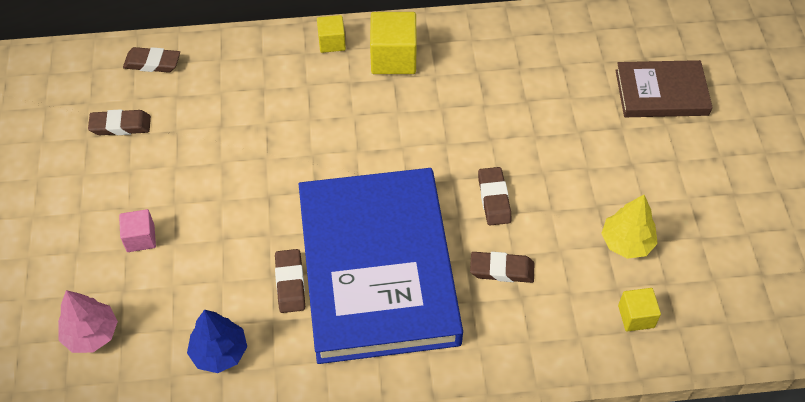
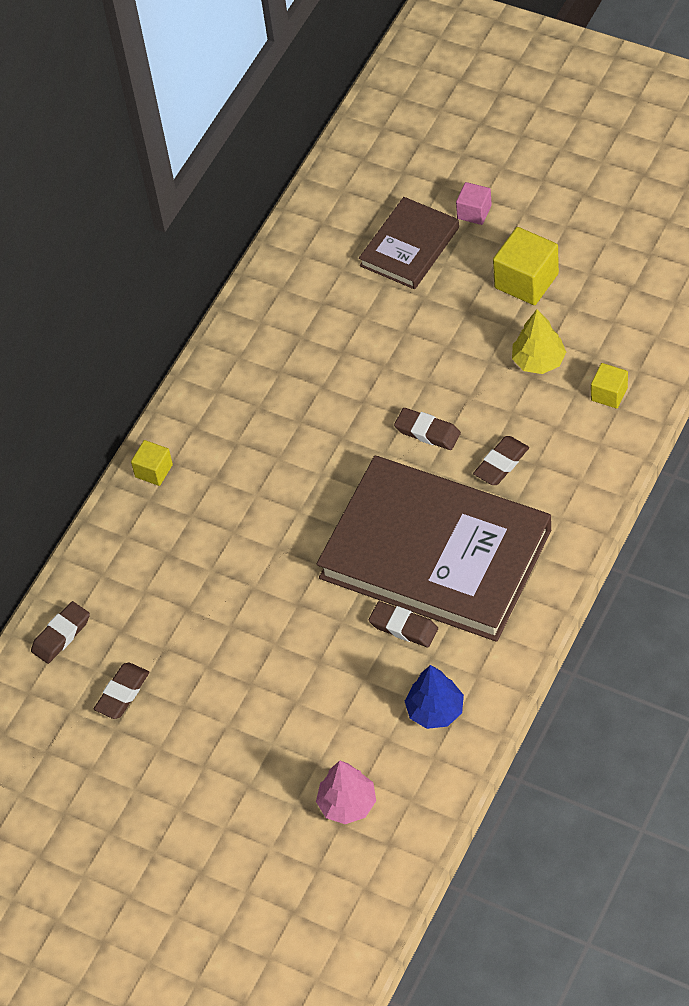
camera: 50 degrees left, 0 degrees up
(140, 238) = (270, 726): pink cube -> pink cube (474, 212)
(378, 268) = (435, 554): blue book -> brown book
(393, 58) = (212, 429): yellow cube -> yellow cube (526, 281)

